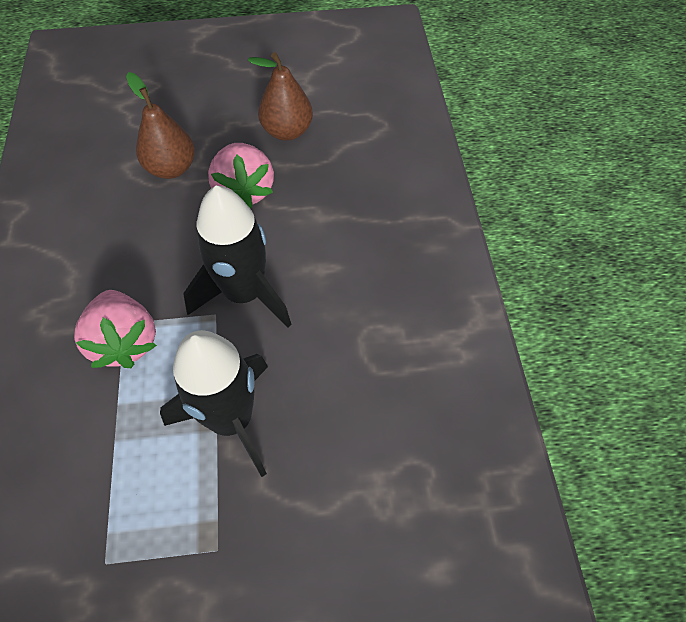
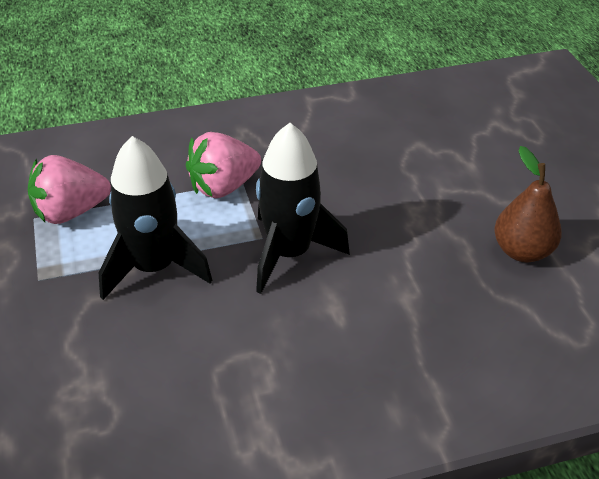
camera: 80 degrees right, 15 degrees down
(171, 168) = (428, 173): brown pear -> none
(244, 191) = (418, 231): pink strawberry -> pink strawberry (70, 212)

